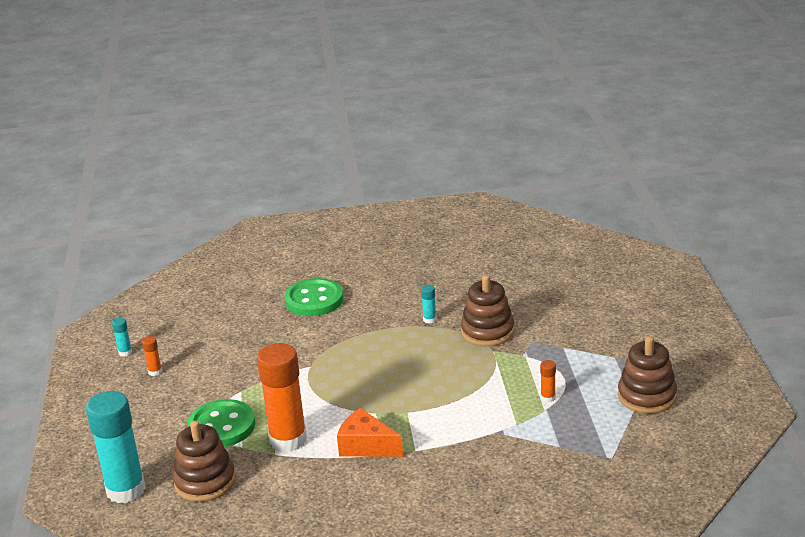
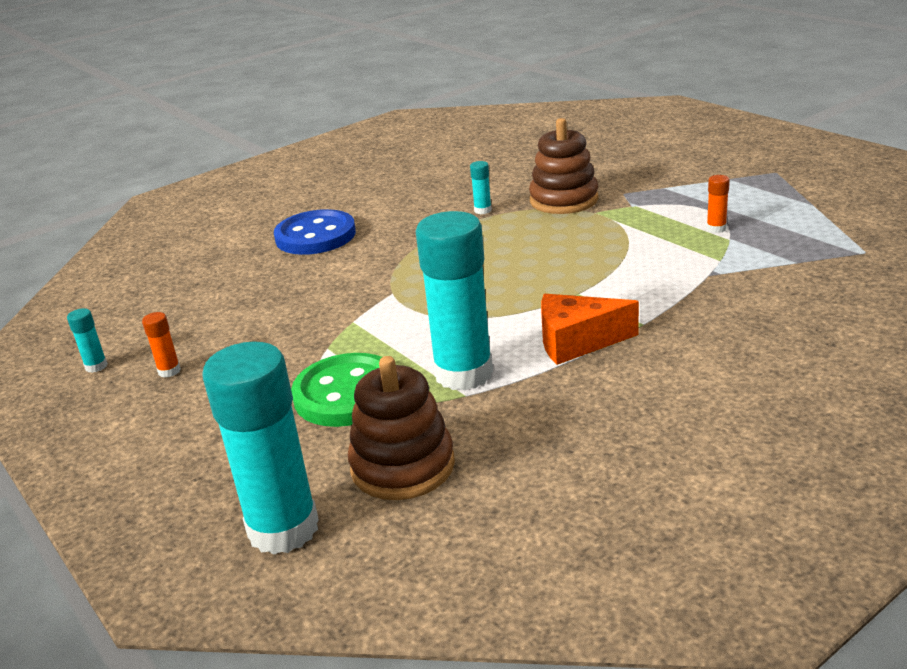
camera: 30 degrees left, 0 degrees up
(288, 440) = (463, 373): orange glue stick -> turquoise glue stick
(314, 300) = (315, 236): green button -> blue button
(647, 396) = (811, 195): brown stacking toy -> none

